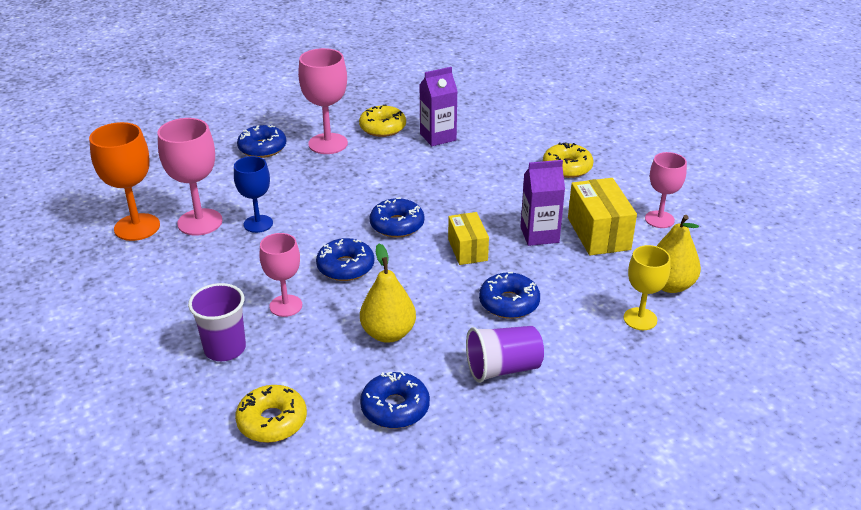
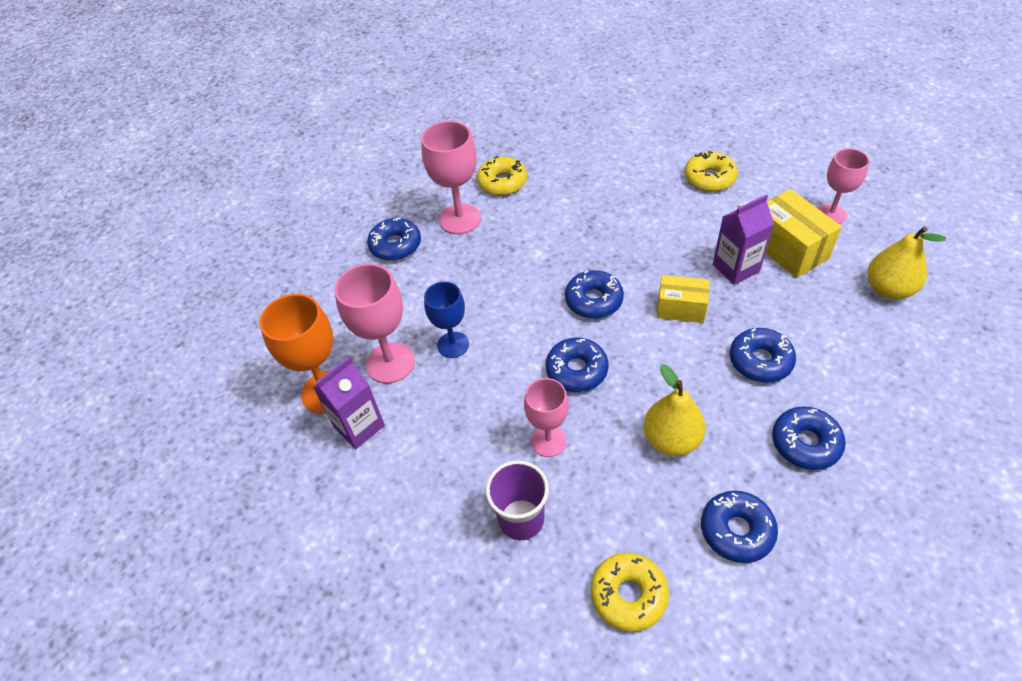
camera: 15 degrees left, 15 degrees up
(438, 137) = (564, 178): purple carton -> purple carton (359, 426)
(467, 250) = (680, 309): yellow box -> yellow box turned 45 degrees counterclockwise
(503, 368) = (805, 443): purple cup -> blue donut
(640, 319) = (888, 338): yellow goblet -> none

